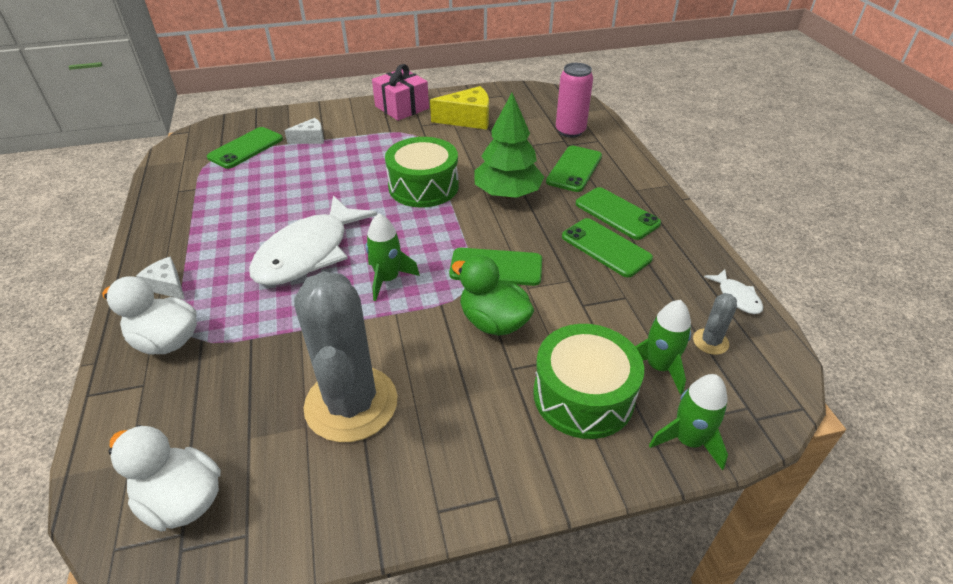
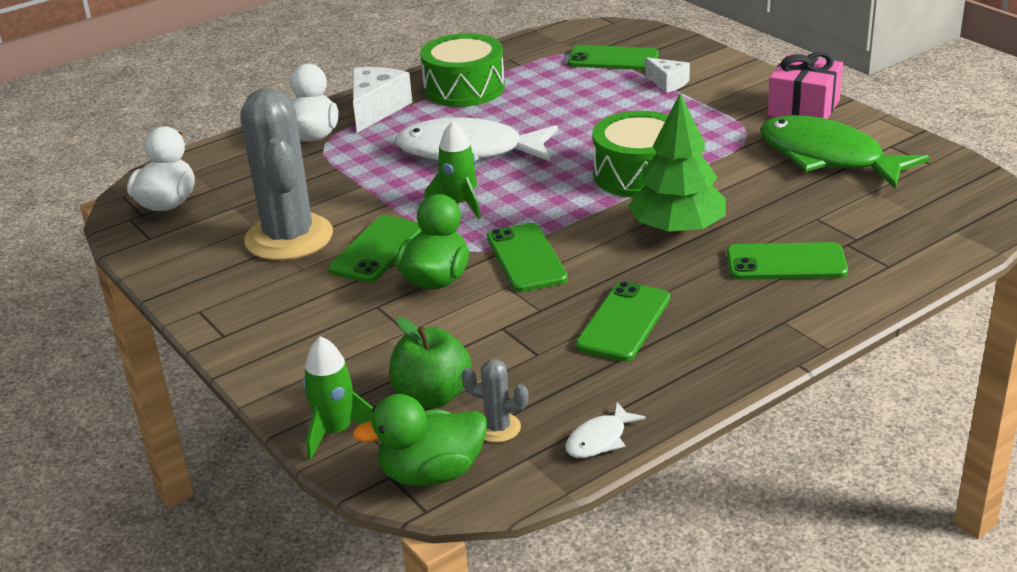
camera: 70 degrees right, 10 degrees down
(167, 286) = (376, 109): white cheese -> white cheese, size x1.69
(351, 404) = (289, 238): grey cactus -> grey cactus turned 75 degrees counterclockwise
(468, 119) = (827, 157): yellow cheese -> green fish
(570, 131) = (888, 238): pink can -> none
(583, 395) = (363, 355): green drum -> green drum (464, 88)
(617, 213) = (707, 316): green phone -> green phone (377, 250)
(658, 367) = (432, 396): green rocket -> green apple
(758, 393) = (431, 473): none -> green duck

